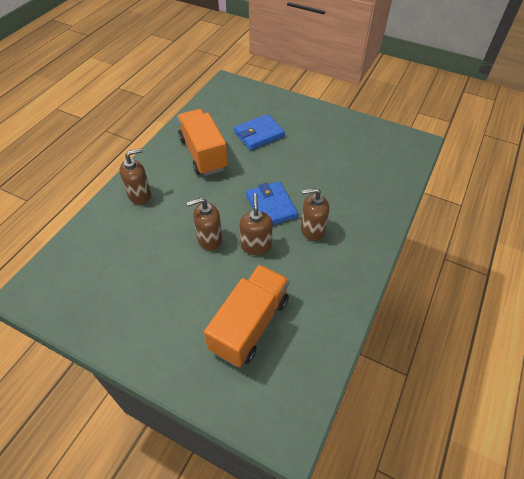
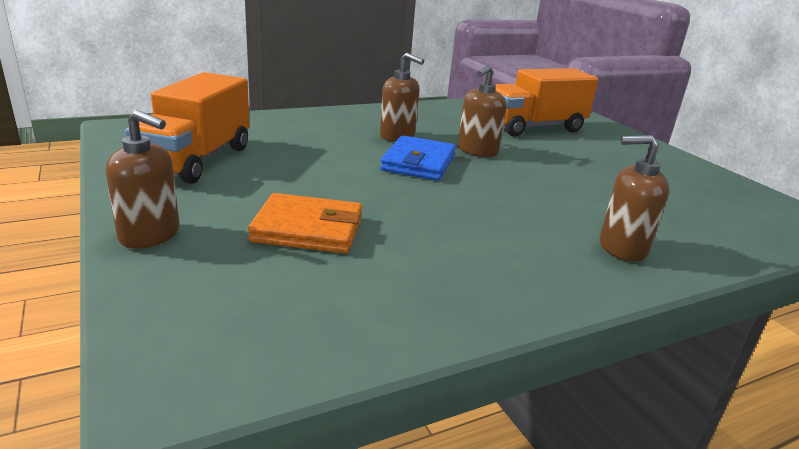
camera: 145 degrees left, 25 degrees down
(203, 154) = (453, 250): orange truck -> orange truck (196, 160)
(209, 239) = (532, 173): brown soap dispenser -> brown soap dispenser (150, 235)
(259, 134) = (308, 229): blue wallet -> orange wallet

